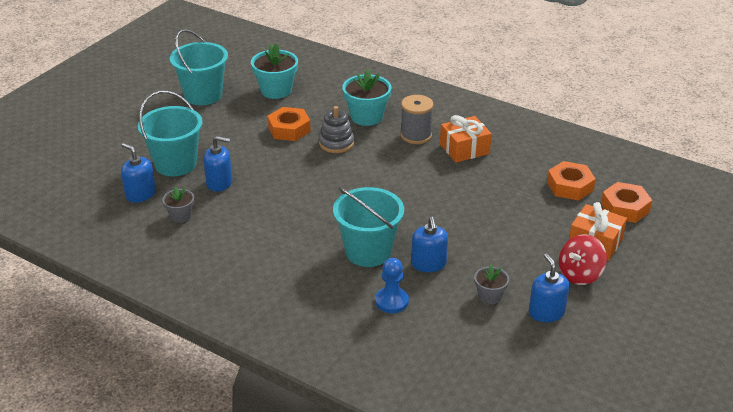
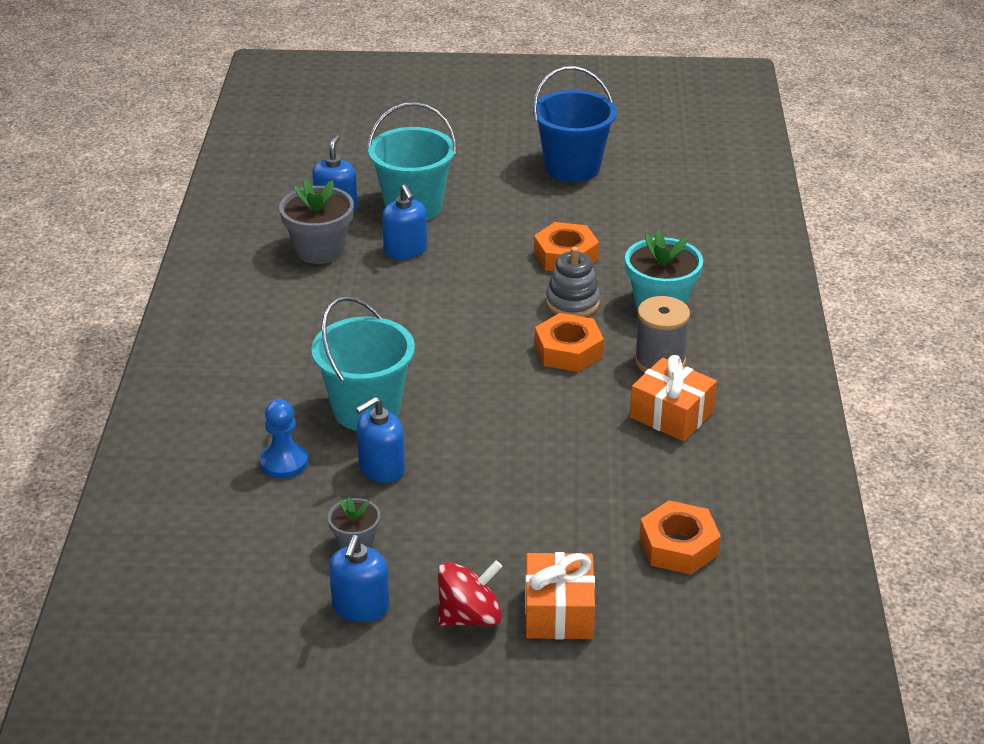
camera: 60 degrees right, 0 degrees up
(180, 216) = (319, 250): grey flower pot -> grey flower pot, size x1.76
(203, 95) = (572, 167): turquoise bucket -> blue bucket
(276, 90) = (642, 213): turquoise flower pot -> none
(546, 312) = (360, 607): blue soap dispenser -> blue soap dispenser turned 150 degrees clockwise
(580, 274) = (469, 616): red spinning top -> red spinning top turned 135 degrees clockwise
(625, 208) = (676, 621): orange nut -> orange nut (568, 350)

